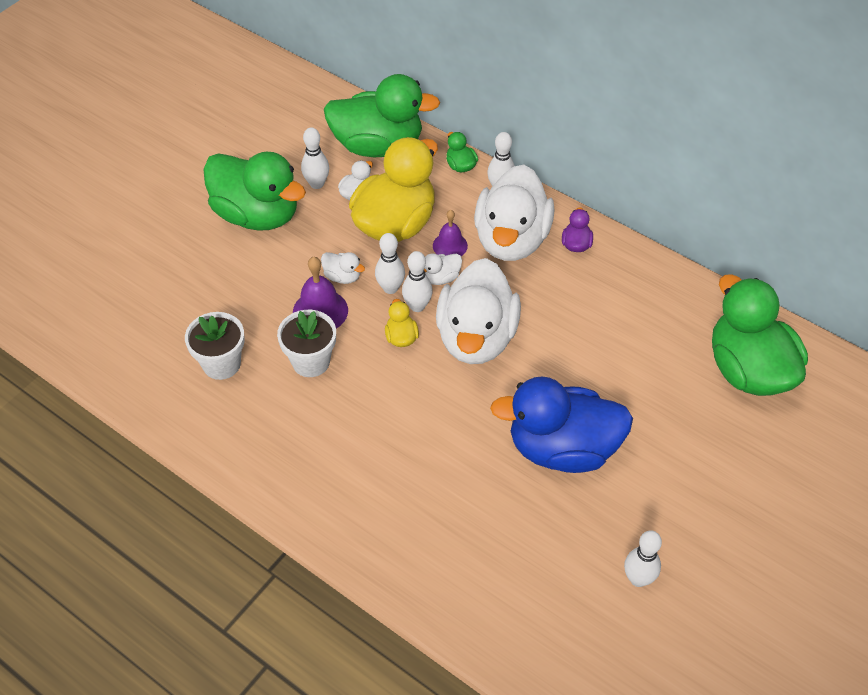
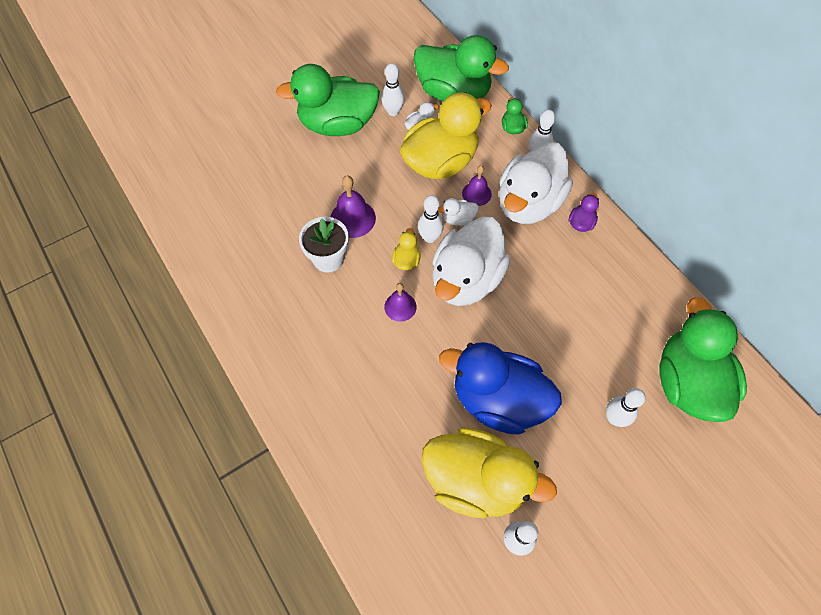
camera: 20 degrees right, 10 degrees up
(221, 364) = (261, 239): white flower pot -> none
(257, 215) = (337, 124): green duck -> green duck turned 120 degrees clockwise
(342, 277) = (381, 195): white duck -> none
(390, 288) = (415, 216): white bowling pin -> white bowling pin (614, 418)
(415, 387) = (400, 306): none -> purple bell
(572, 535) = (476, 481): none -> yellow duck

